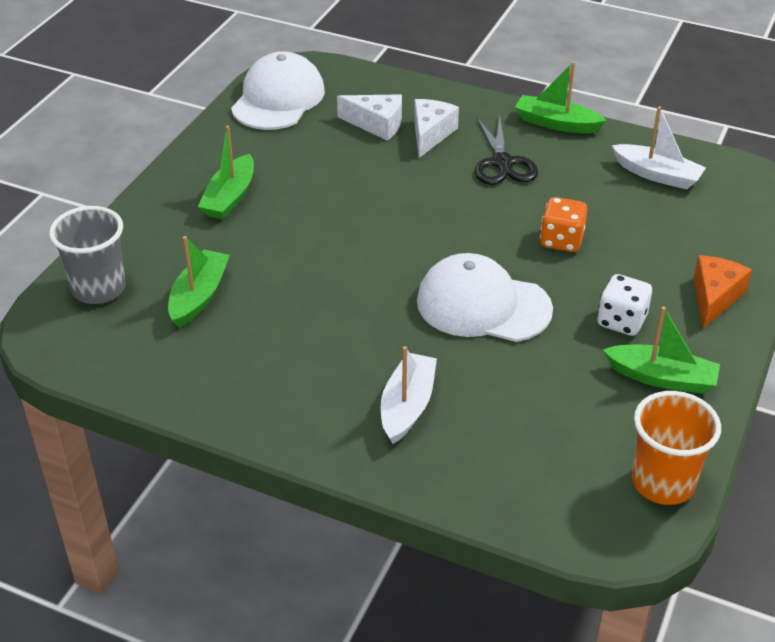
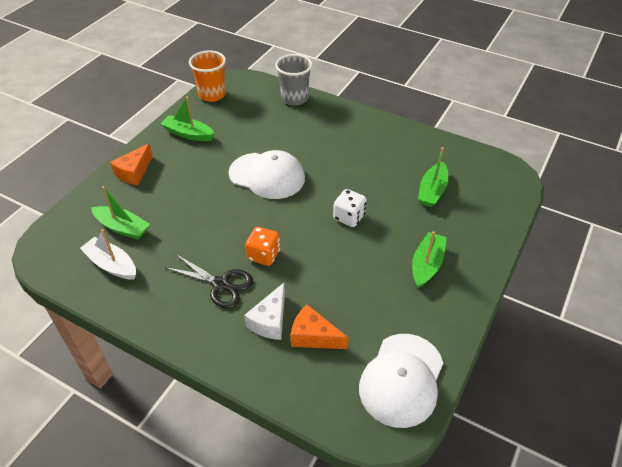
camera: 175 degrees left, 5 degrees up
(99, 288) = (494, 199): grey cup -> grey cup (294, 98)
(377, 124) = (313, 336): white cheese -> orange cheese
(407, 406) = (317, 129): white boat -> none
(502, 163) = (221, 284): black scissors -> black scissors turned 120 degrees clockwise
(556, 123) = (162, 326): green boat -> green boat (122, 228)
(561, 241) = (205, 214): orange dice -> orange dice (264, 255)
(621, 321) = (194, 162): white dice -> white dice (349, 217)

